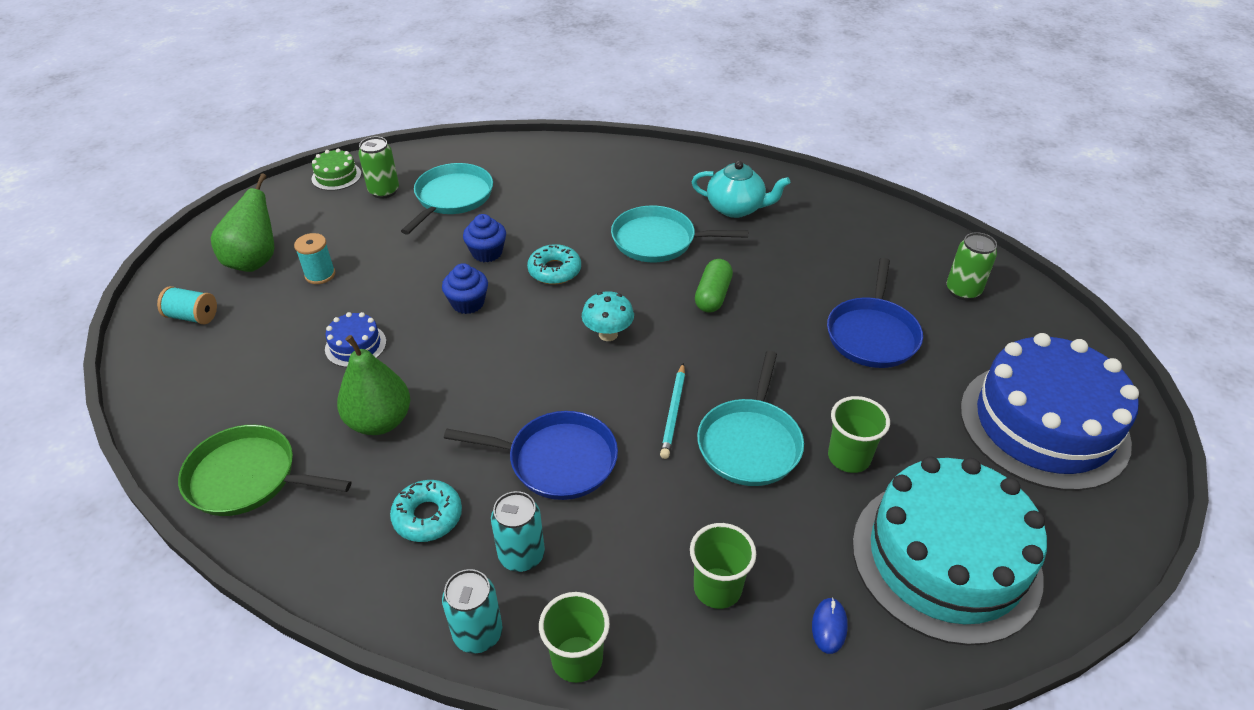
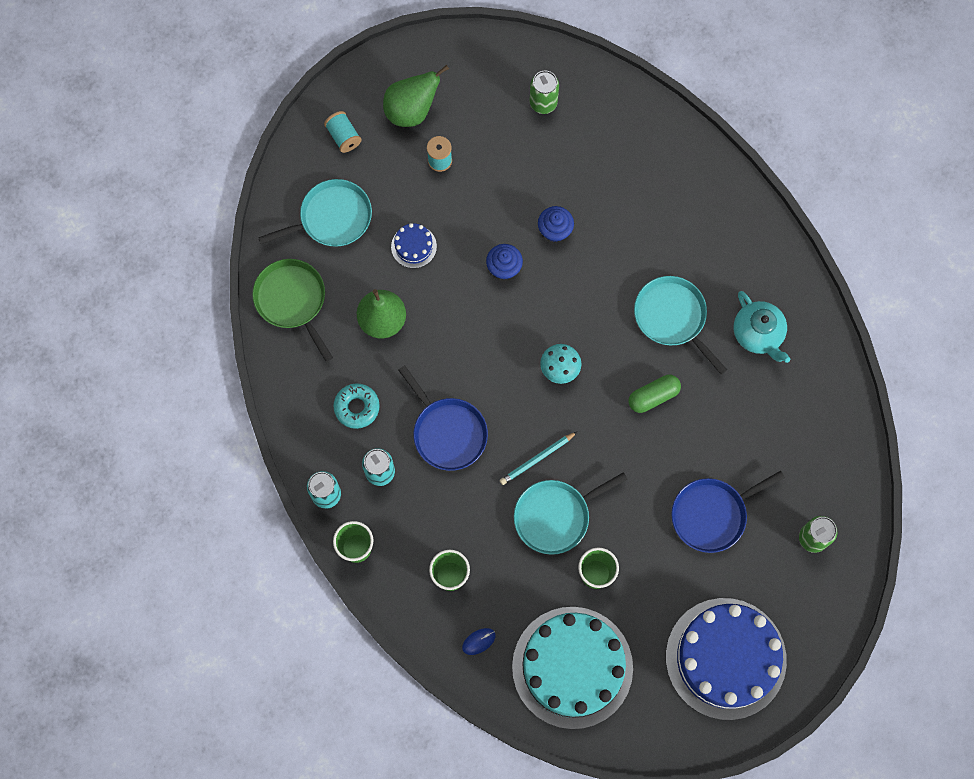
camera: 45 degrees right, 30 degrees up
(336, 176) = (525, 56): green cake -> none
(452, 197) = (581, 151): turquoise pan -> turquoise pan (332, 218)
(554, 270) = (580, 285): turquoise donut -> none

